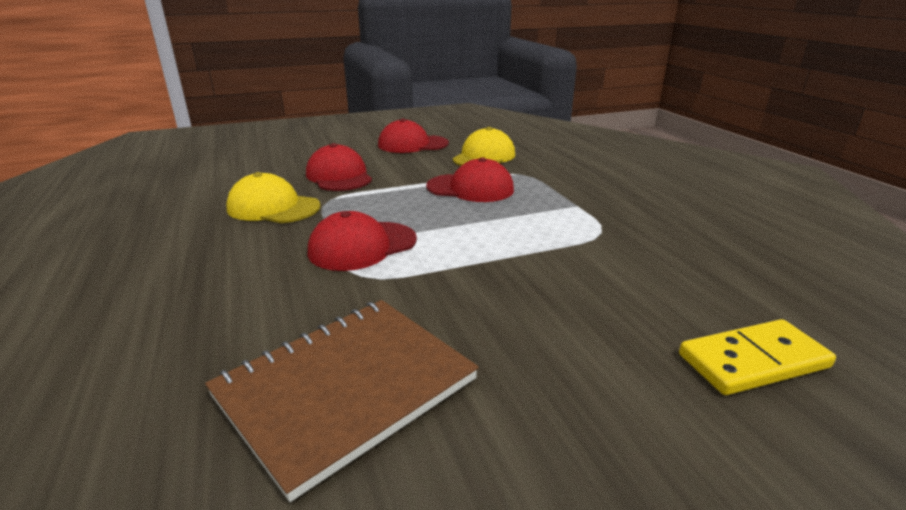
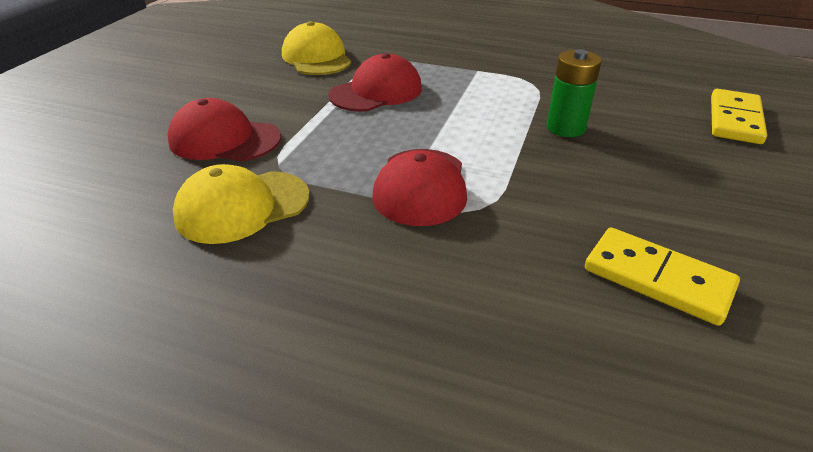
camera: 50 degrees left, 10 degrees up
(346, 388) = (657, 278): brown notebook -> yellow domino
(412, 144) = (214, 72): red cap -> none
(545, 270) = (566, 128): none -> green battery

